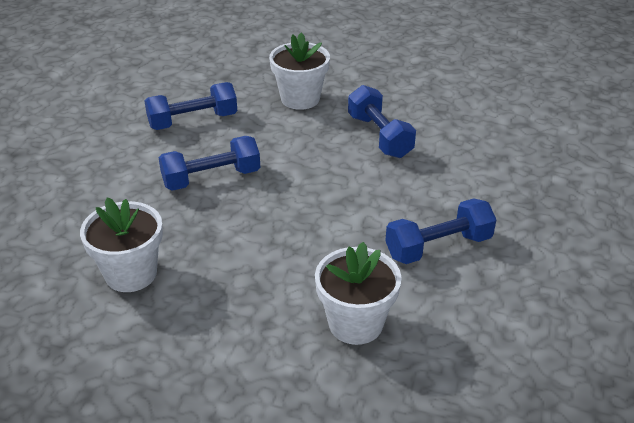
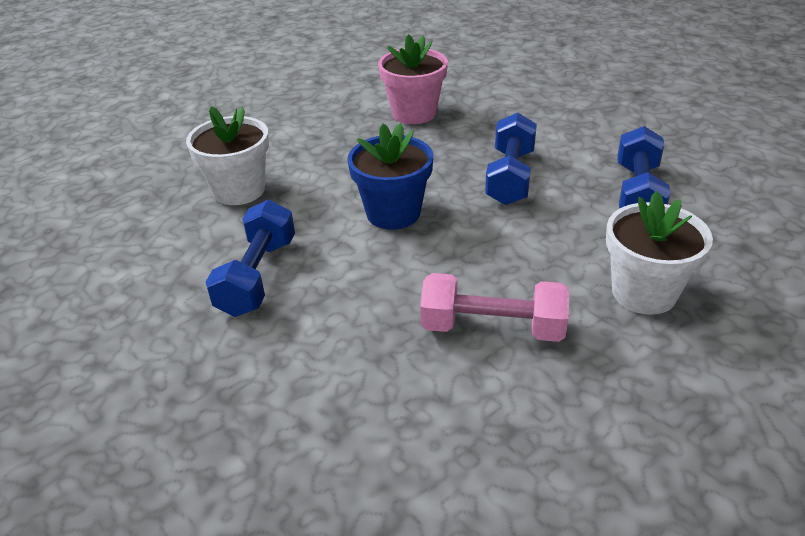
camera: 125 degrees right, 0 degrees up
(131, 274) = (414, 113): white flower pot -> pink flower pot
(307, 216) = (393, 213): none -> blue flower pot
(379, 136) = (492, 327): blue dumbbell -> pink dumbbell

